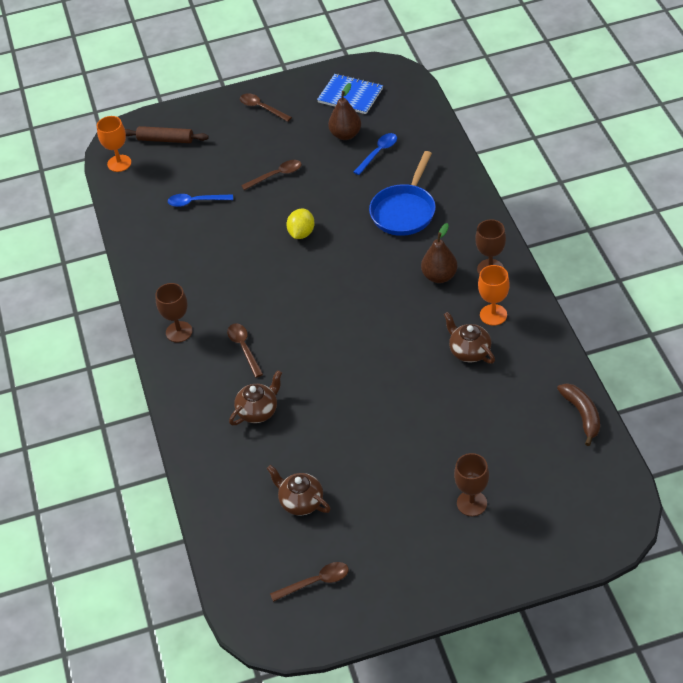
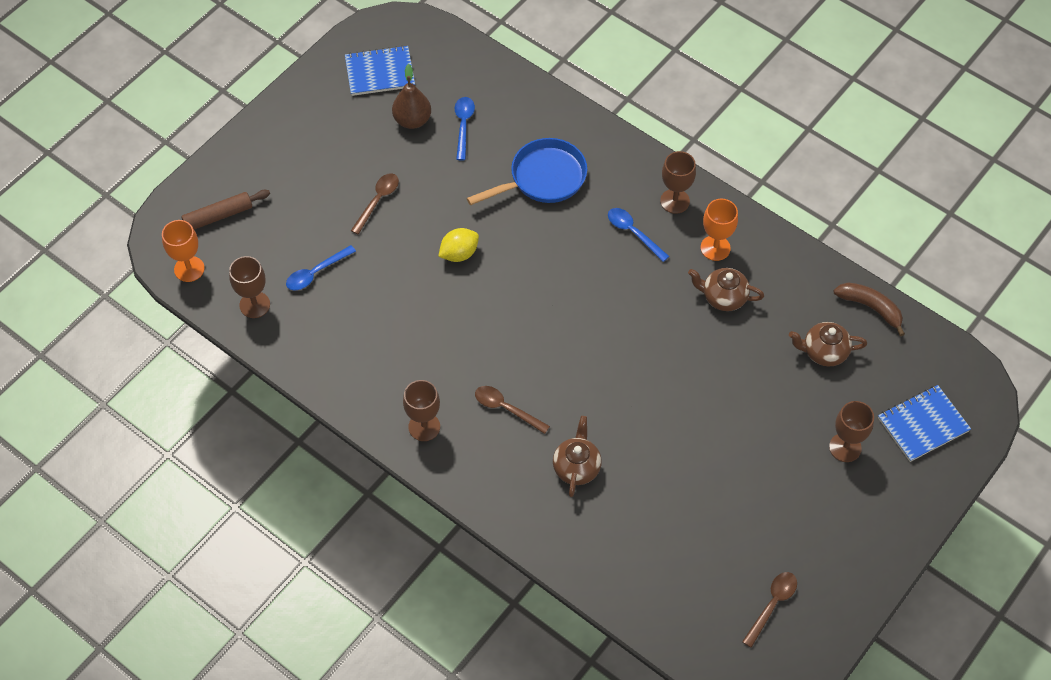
camera: 40 degrees left, 10 degrees up
(139, 203) = (254, 305): none -> brown goblet
(262, 108) = (295, 129): brown spoon -> none
(301, 233) = (459, 253): yellow lemon -> yellow lemon turned 75 degrees clockwise
(301, 502) = (694, 535): brown teapot -> brown teapot (824, 352)
(404, 211) = (543, 178): blue pan -> blue pan turned 105 degrees counterclockwise
(439, 276) = (633, 233): brown pear -> blue spoon
(551, 520) = (923, 424): none -> blue notebook

